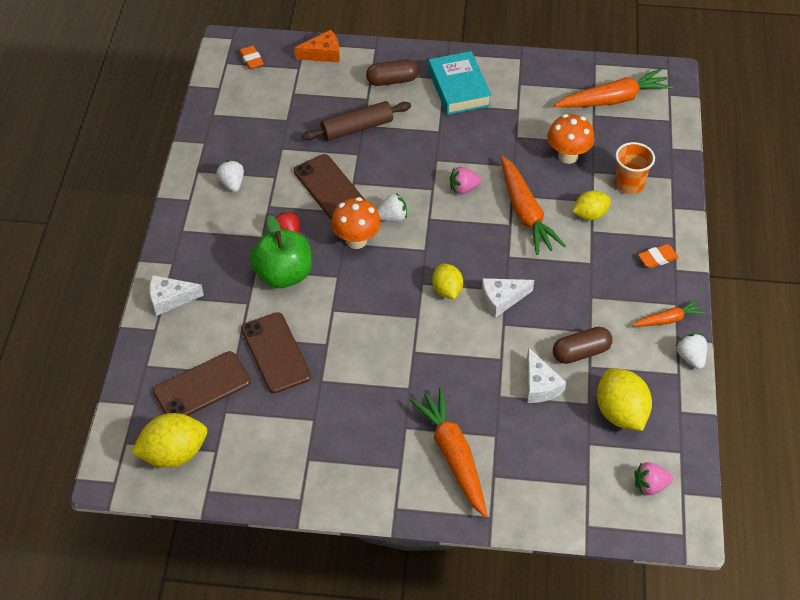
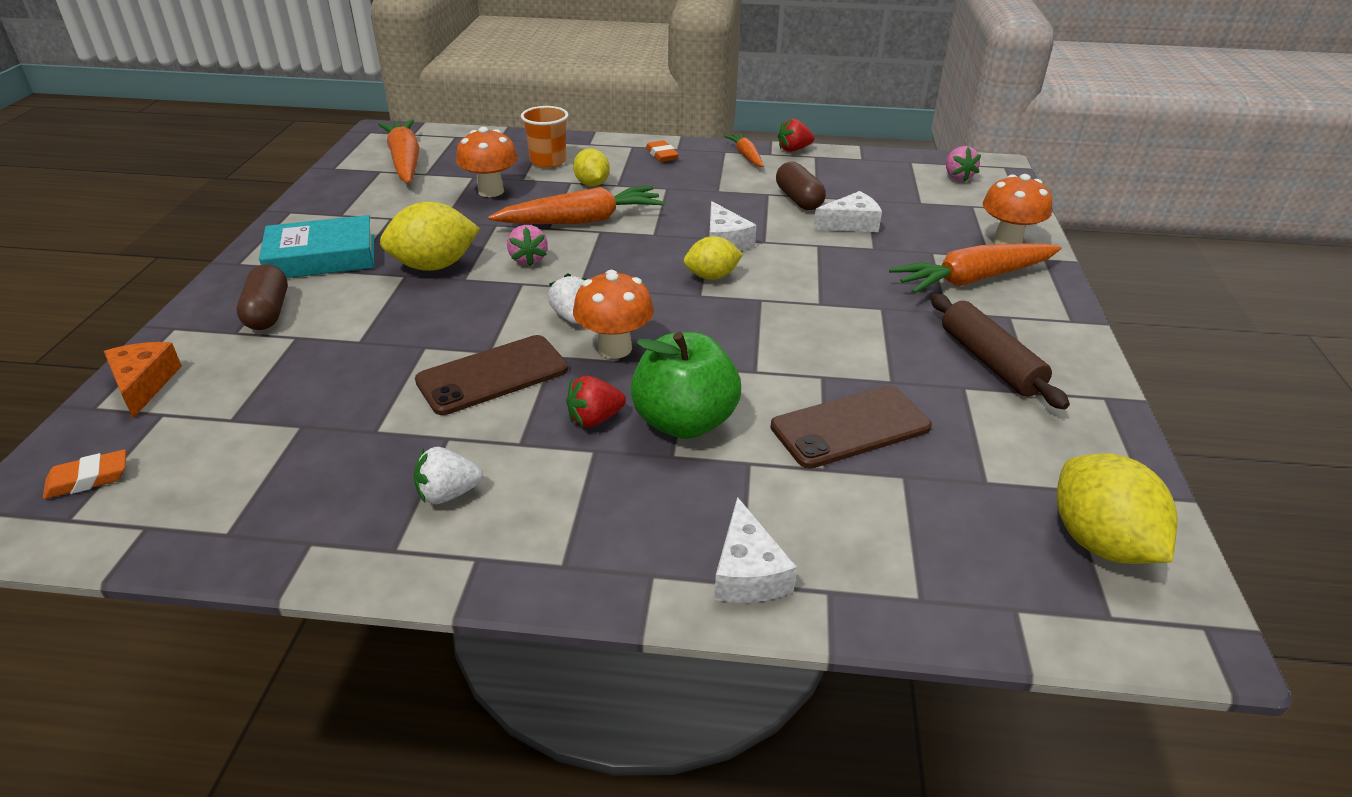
camera: 90 degrees left, 15 degrees down
(202, 386) = (945, 512): brown phone -> none
(357, 128) = (363, 347): brown rolling pin -> brown rolling pin (989, 362)
(519, 496) = (1007, 241): none -> orange mushroom
(620, 413) = (874, 185): yellow lemon -> yellow lemon (434, 266)
(690, 357) = (793, 149): white strawberry -> red strawberry

